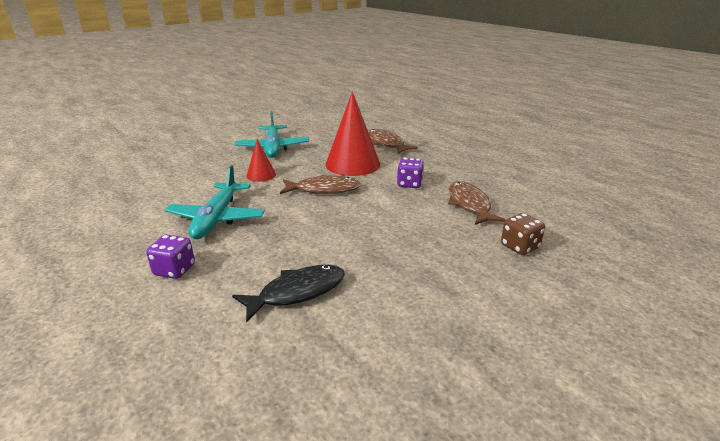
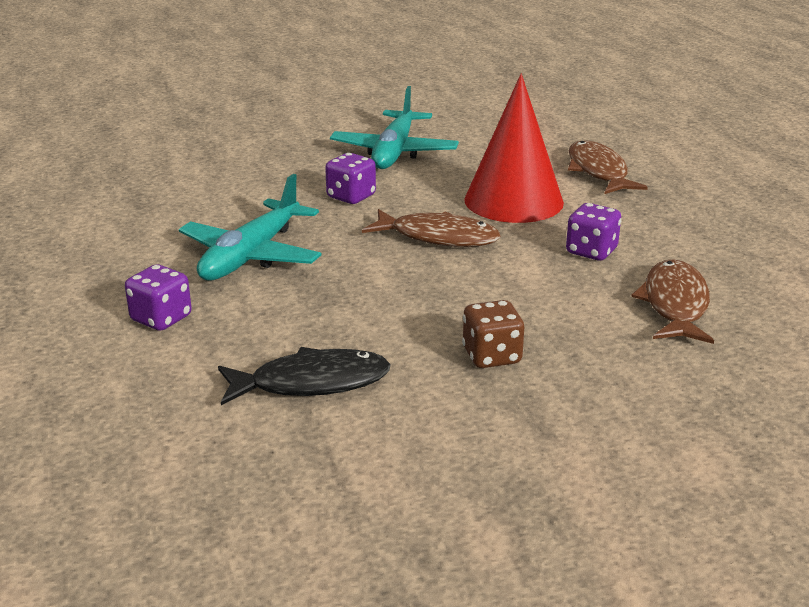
camera: 20 degrees right, 0 degrees up
(261, 175) = (351, 197): red cone -> purple dice
(519, 247) = (711, 389): brown dice -> brown dice (491, 356)

